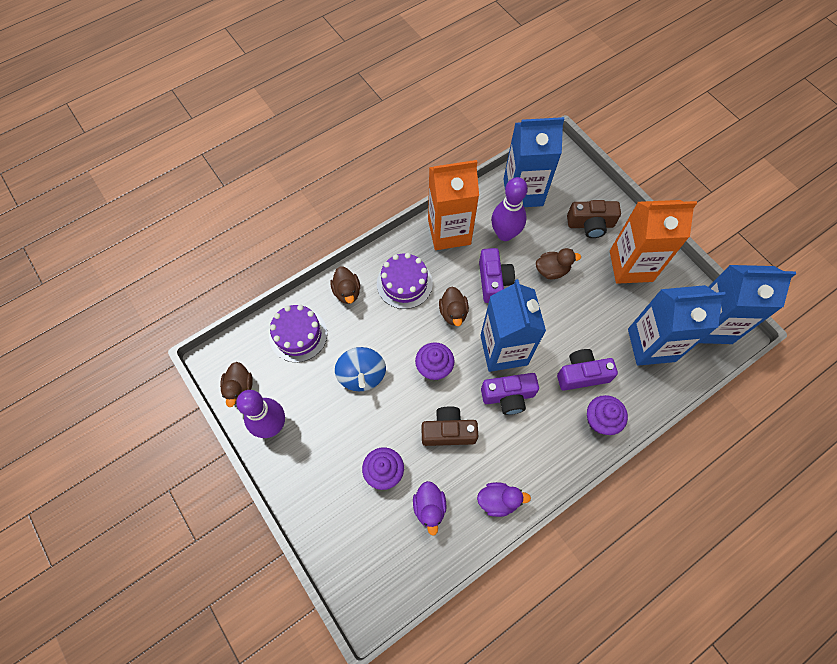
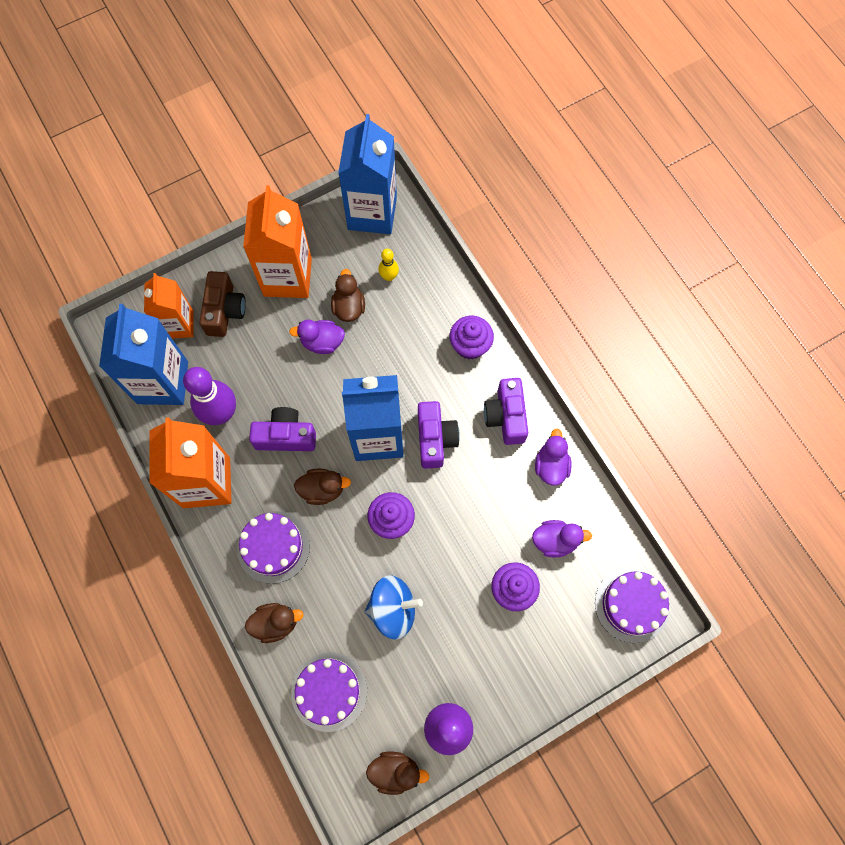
camera: 85 degrees left, 5 degrees up
(377, 582) = (631, 605): none -> purple cake
(448, 431) = (471, 511): brown camera -> none
(552, 270) = (281, 366): brown duck -> brown duck (349, 307)
(572, 195) = (179, 324): none -> orange carton
(578, 298) = (322, 342): none -> purple duck
(582, 374) = (416, 355): purple camera -> purple camera (506, 416)
(651, 345) = (389, 276): blue carton -> yellow bowling pin

